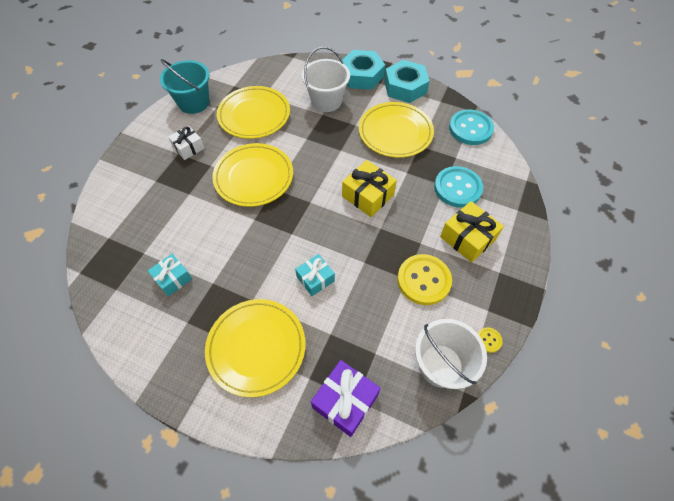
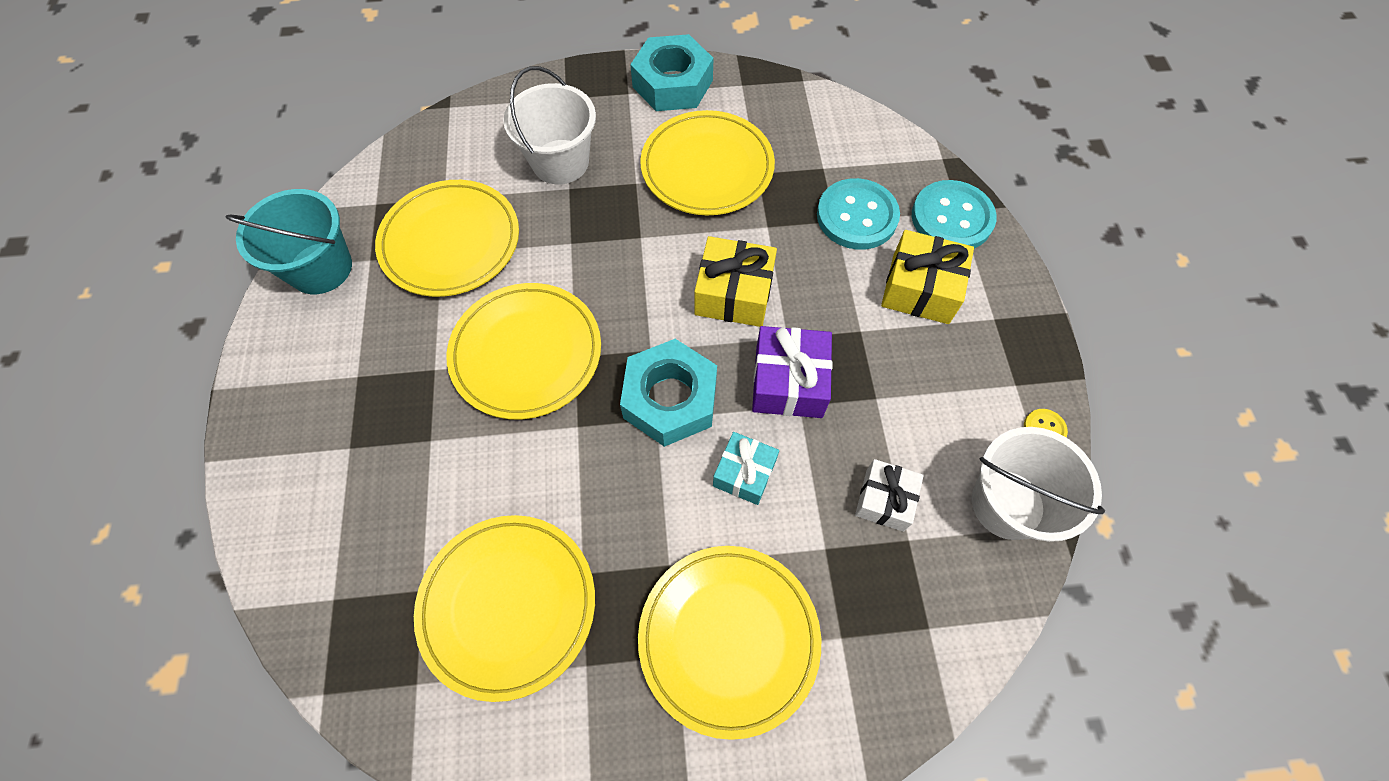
camera: 30 degrees left, 5 degrees up
(173, 278) = (508, 605): turquoise gift -> yellow plate
(188, 148) = (370, 356): white gift -> white gift (884, 500)
(345, 401) = (915, 639): purple gift -> purple gift (788, 382)
(361, 75) = (589, 92): turquoise nut -> turquoise nut (670, 399)
(423, 280) = (902, 387): yellow button -> none
(470, 128) = (814, 111): turquoise button -> turquoise button (951, 218)

